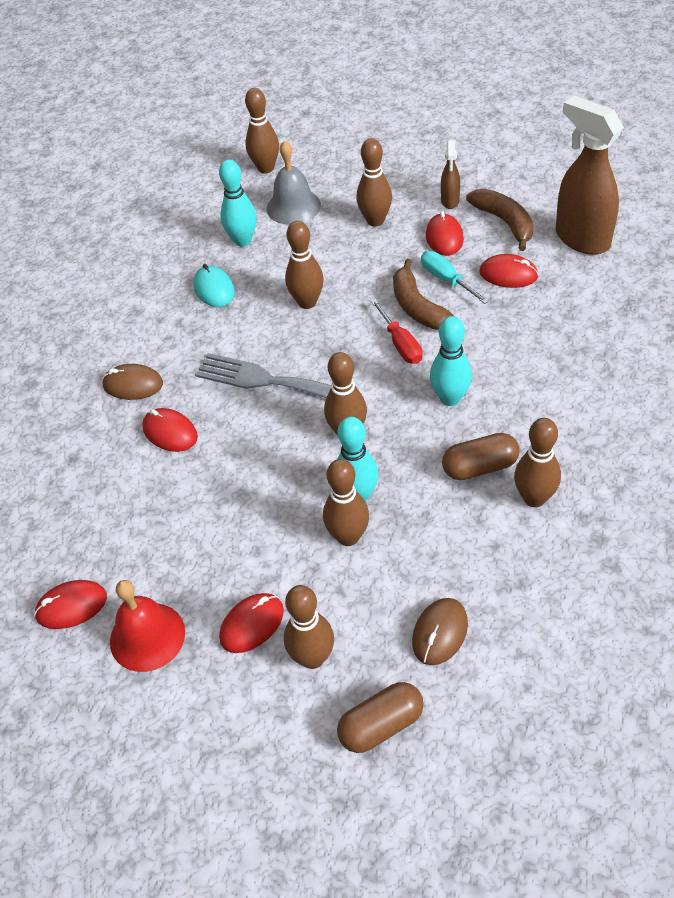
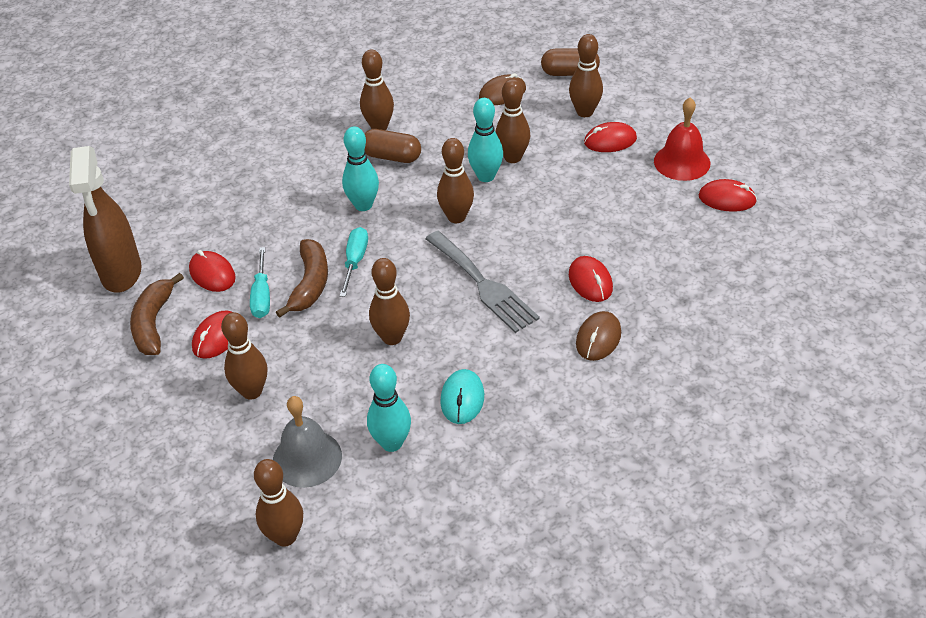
camera: 150 degrees left, 5 degrees down
(133, 385) = (598, 338): brown mouse -> brown mouse turned 75 degrees clockwise
(401, 344) = (355, 261): red screwdriver -> turquoise screwdriver
(450, 201) = (167, 373): brown spray bottle -> none

